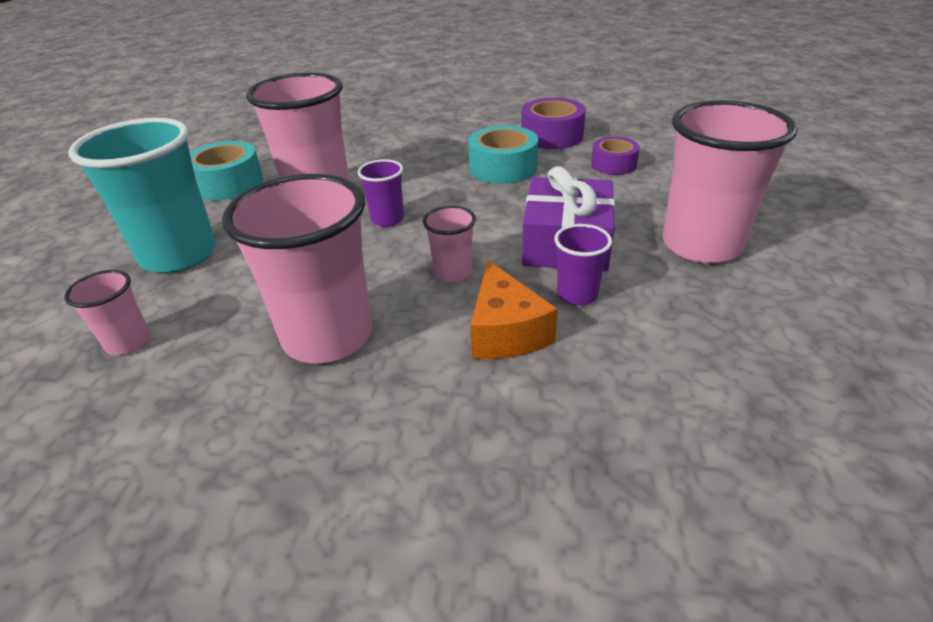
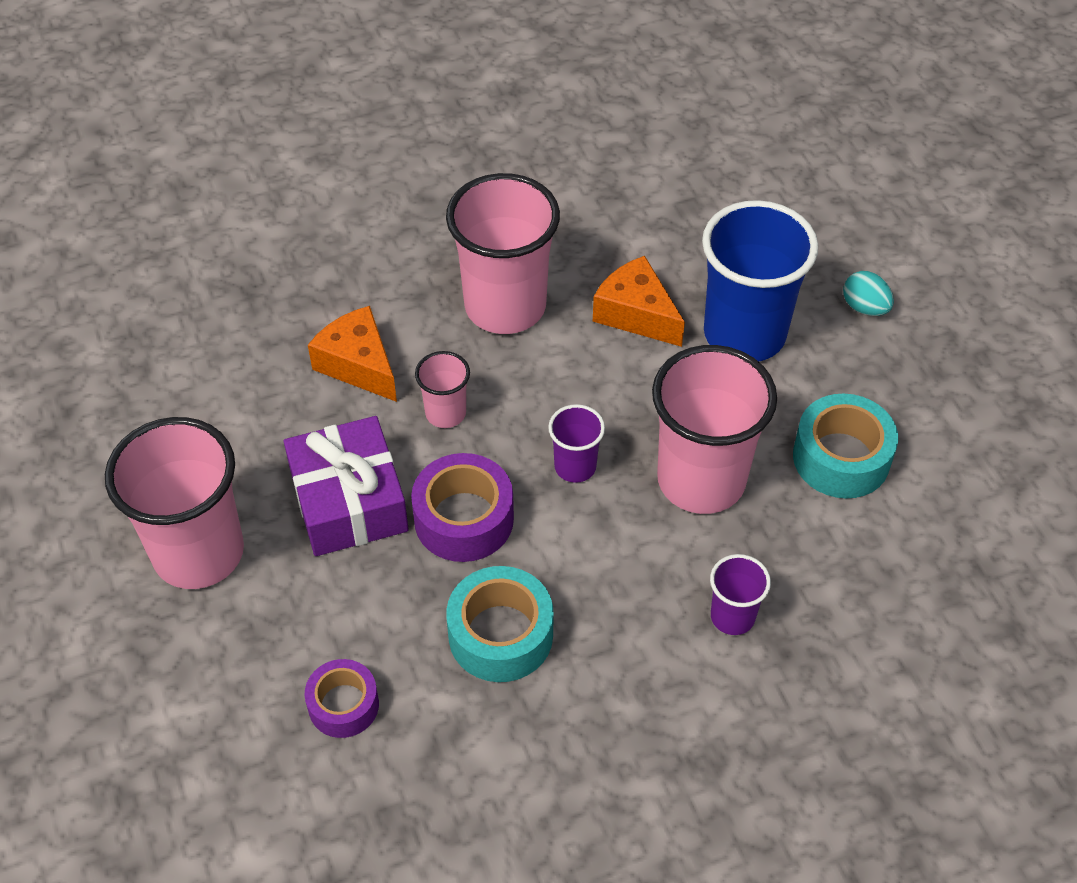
camera: 150 degrees right, 15 degrees up
(81, 245) = (864, 307): none -> turquoise egg
(128, 342) = (662, 243): pink cup -> none
(179, 255) = (744, 334): turquoise cup -> blue cup
(231, 292) = (636, 314): none -> orange cheese
(552, 136) = (472, 768): purple tape -> purple tape (464, 519)
(577, 294) = (311, 429): purple cup -> purple cup (732, 616)

